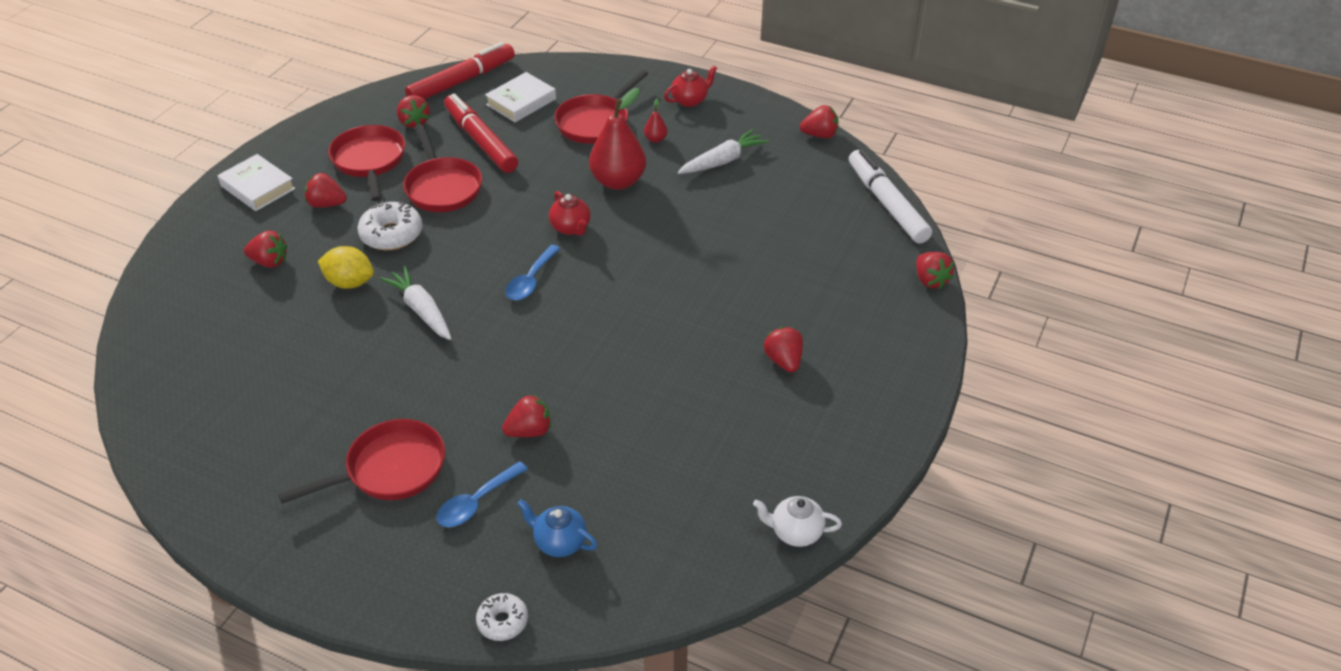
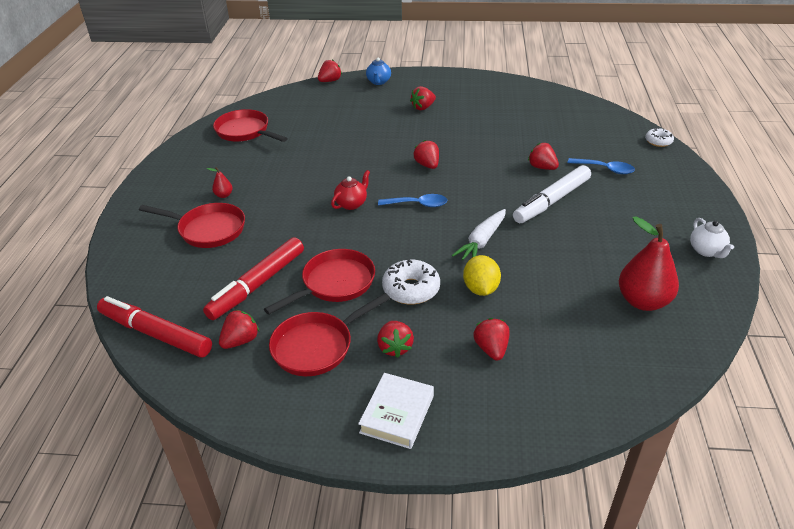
camera: 110 degrees left, 5 degrees down
(390, 469) = (616, 205): red pan -> red pan (245, 131)
(521, 102) = (186, 281): white book -> none
(559, 542) = (600, 139): blue teapot -> blue teapot (378, 82)
(618, 181) = (285, 198): red pear -> red pear (643, 301)
(690, 100) = (163, 192): red teapot -> none
(722, 161) = (242, 162): white carrot -> none
(795, 532) = (530, 86): white teapot -> white teapot (707, 251)
(819, 135) = (197, 133): red strawberry -> red strawberry (427, 165)
(887, 203) = (265, 101): white marker -> white marker (551, 201)

